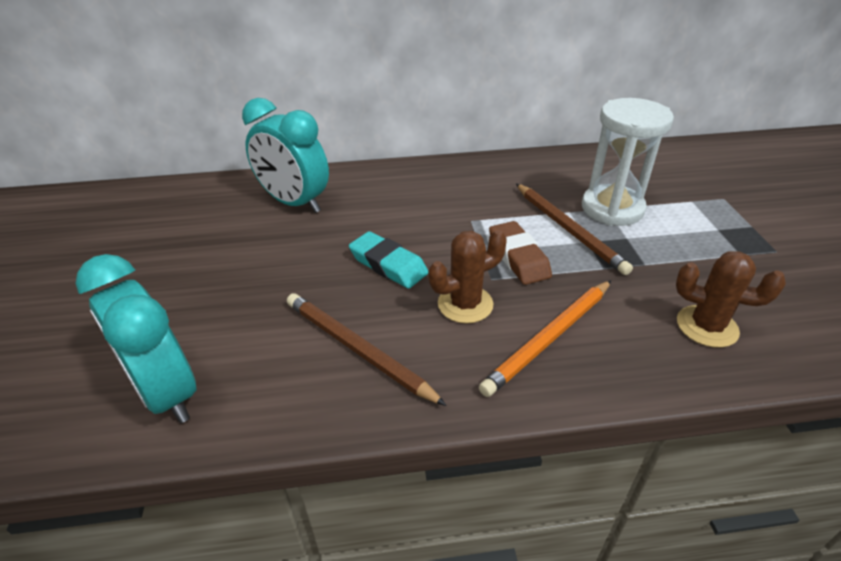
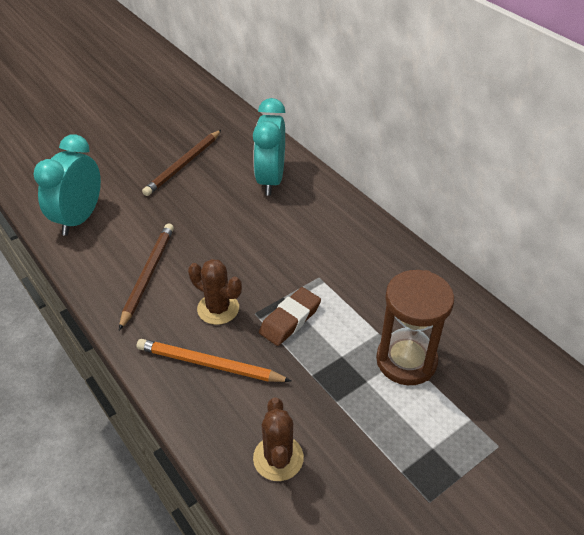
camera: 60 degrees right, 5 degrees up
(388, 265) = (234, 255): turquoise eraser -> none
(568, 229) = (350, 339): brown pencil -> brown pencil (183, 165)
(612, 209) = (406, 360): white hourglass -> brown hourglass

